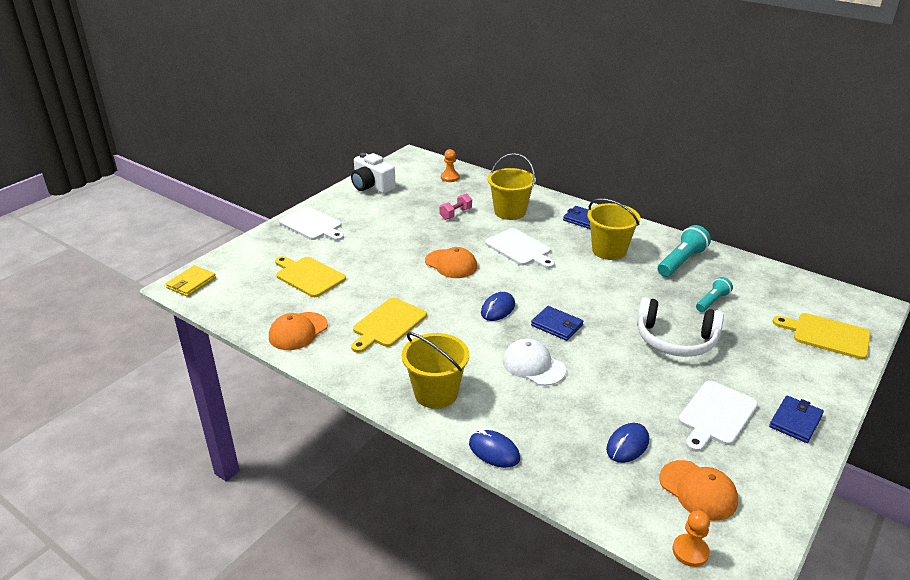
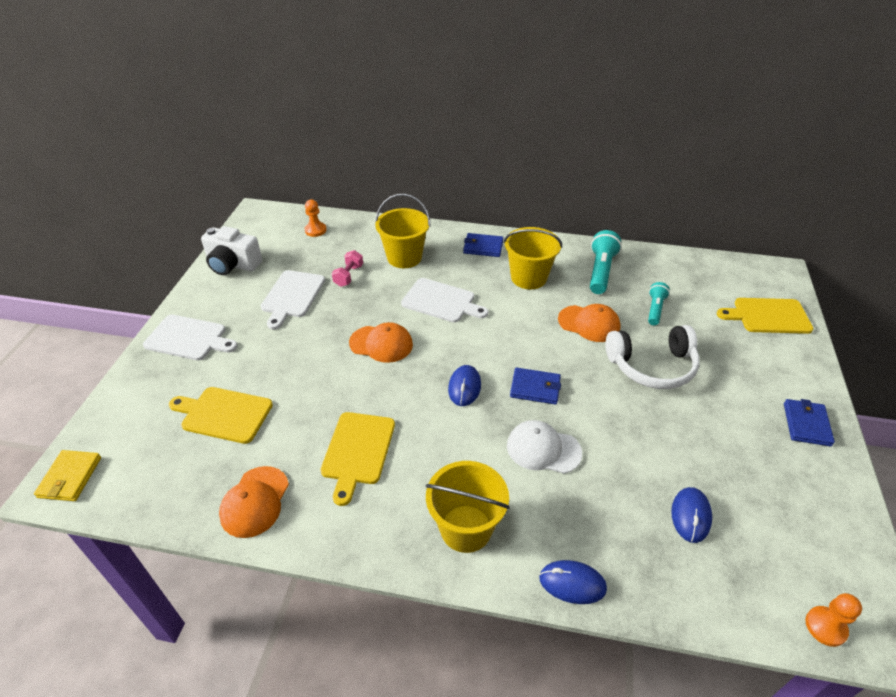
camera: 25 degrees left, 10 degrees up
(698, 490) = (784, 545): orange cap -> orange cap (589, 324)
(716, 415) = (741, 444): white cutting board -> white cutting board (292, 296)

